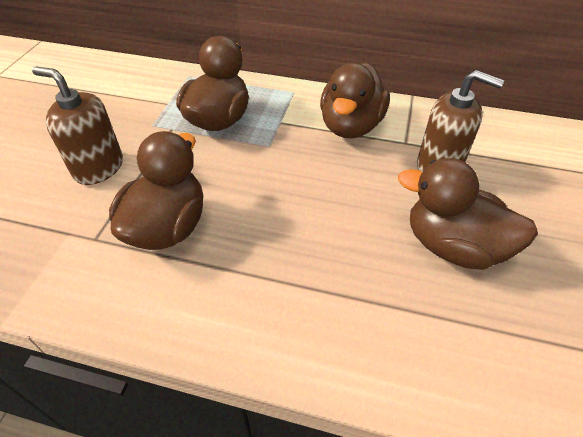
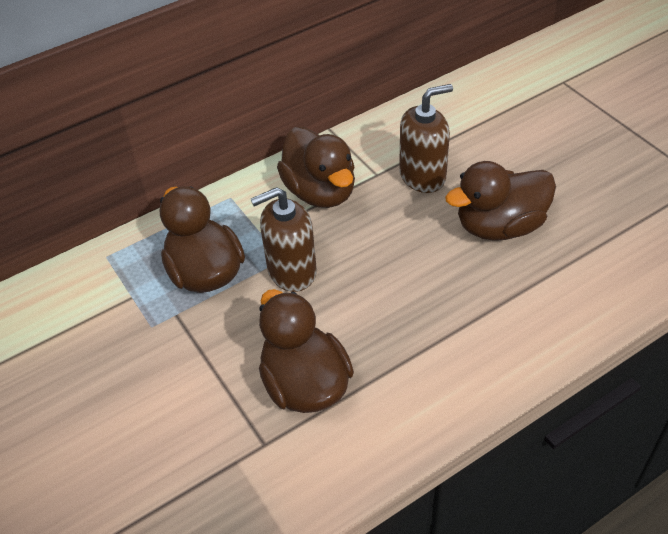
camera: 45 degrees left, 0 degrees up
(98, 168) = (169, 398): brown soap dispenser -> brown soap dispenser (291, 271)

